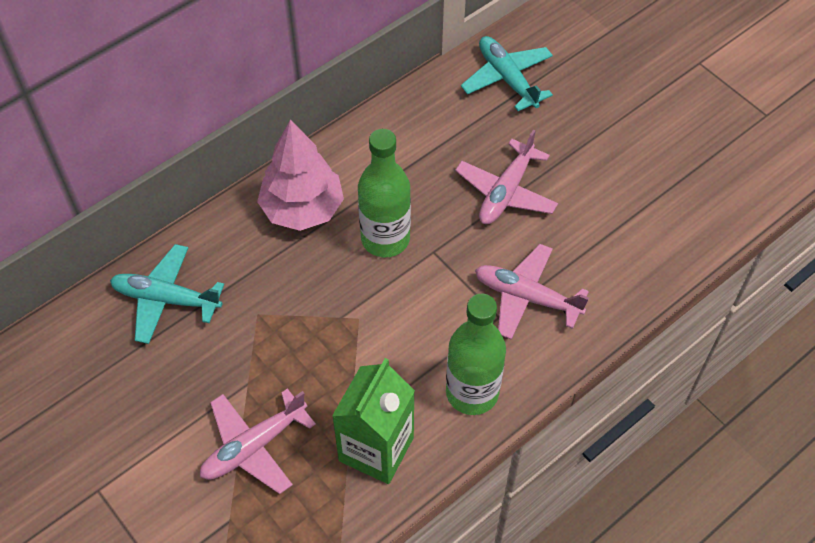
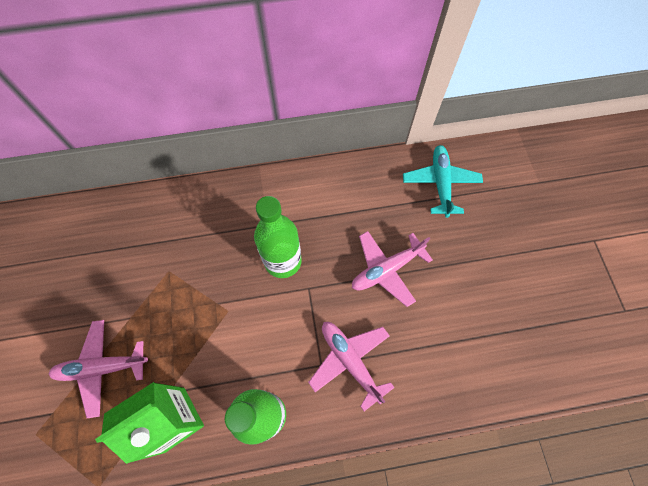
camera: 30 degrees right, 10 degrees up
(166, 299) = (123, 229): turquoise plane -> none
(302, 209) = (244, 210): pink tree -> none

